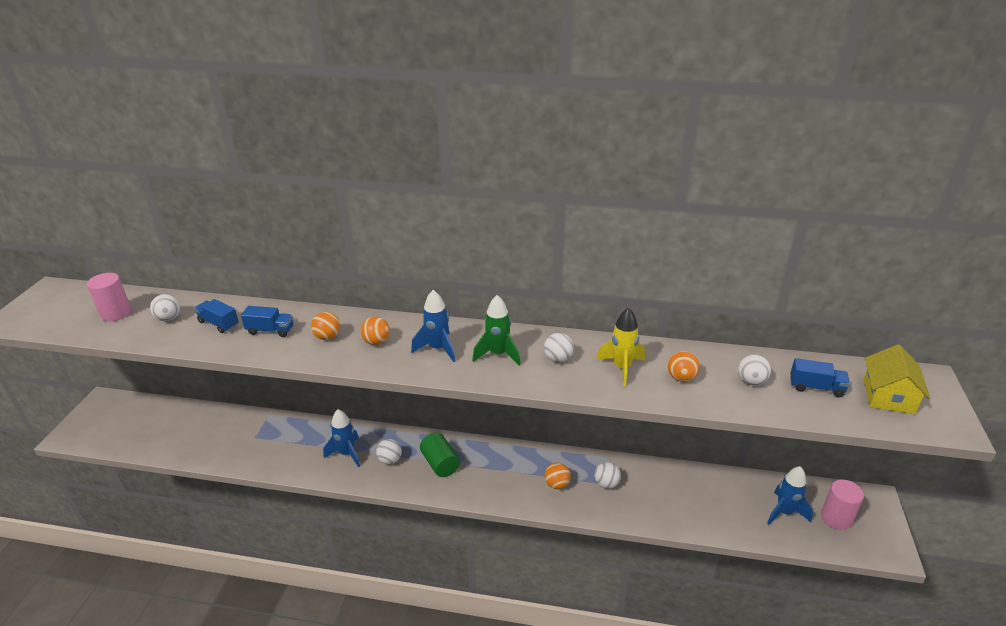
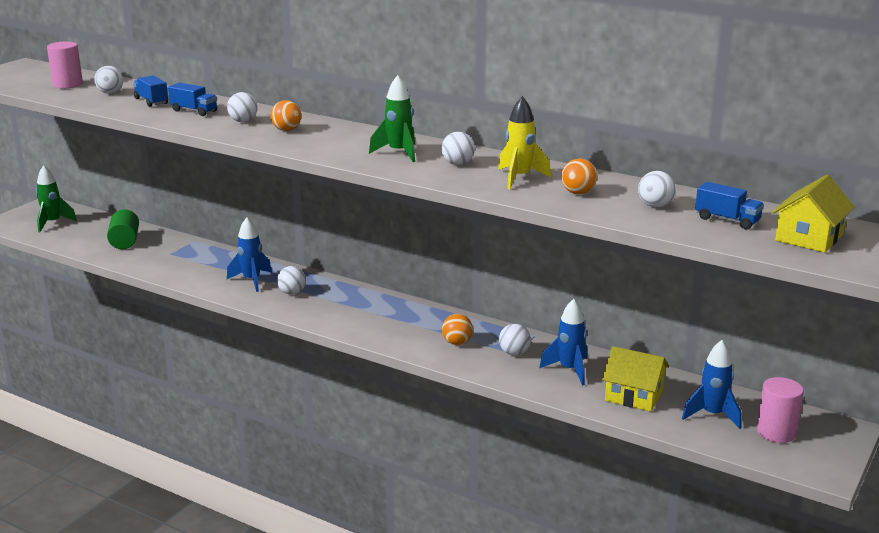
camera: 20 degrees right, 10 degrees down
(120, 424) = (53, 223): none -> green rocket
(327, 337) = (243, 121): orange ball -> white ball
(438, 349) = (342, 142): blue rocket -> blue rocket (569, 370)
(440, 463) = (342, 305): green cylinder -> green cylinder (125, 241)
(719, 507) = (634, 395): none -> yellow house

